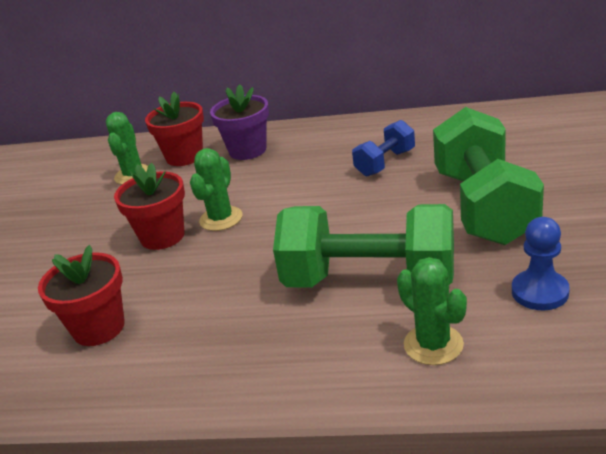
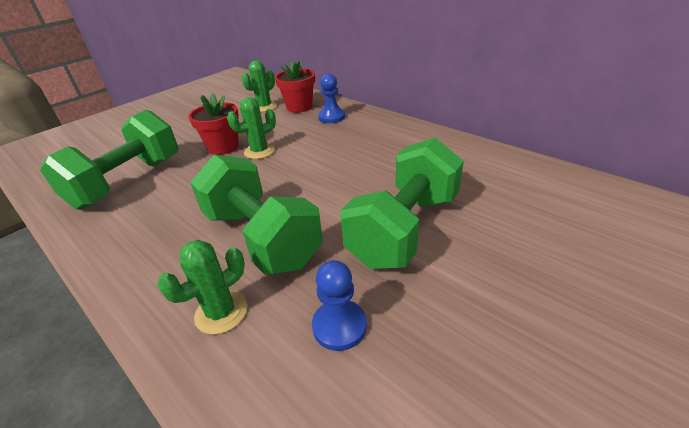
camera: 35 degrees right, 5 degrees up
(99, 328) = (128, 182): red flower pot -> green dumbbell
(247, 150) = (331, 117): purple flower pot -> blue pawn
(385, 163) = (390, 161): blue dumbbell -> none
(433, 345) = (221, 312): green cactus -> green cactus turned 45 degrees clockwise

